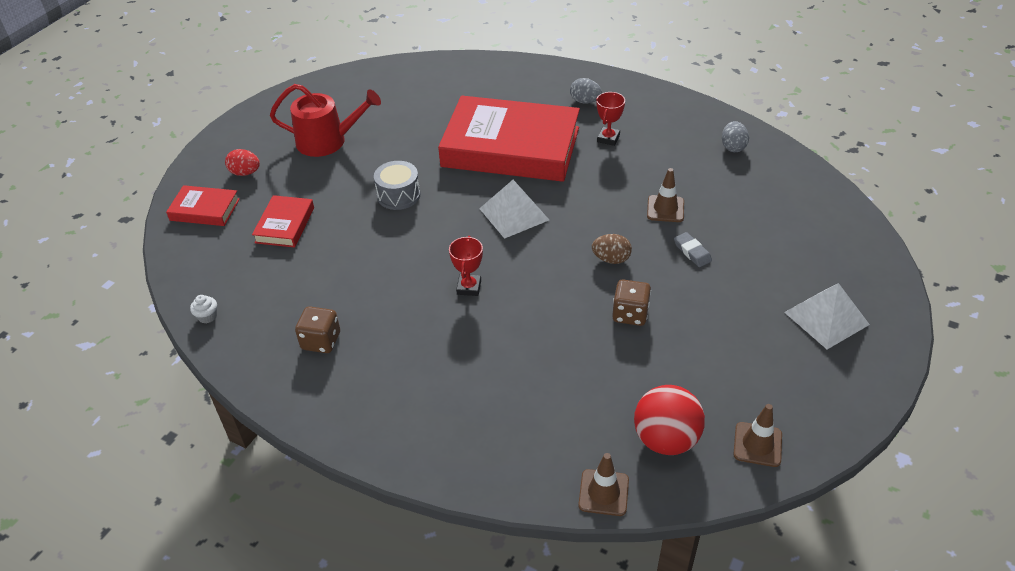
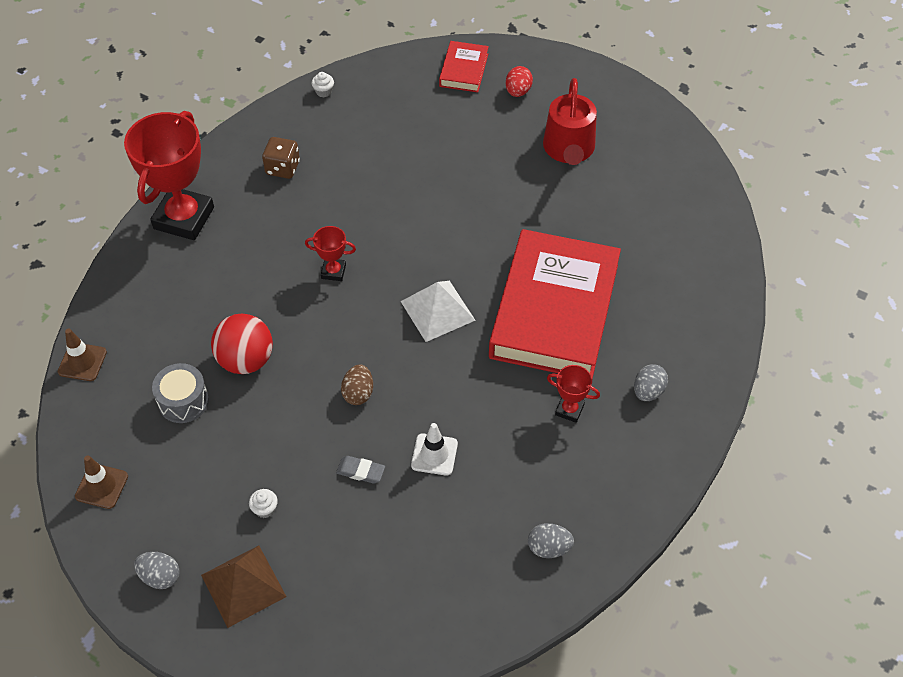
camera: 90 degrees right, 10 degrees up
(285, 225) = (436, 129): red book -> none
(388, 424) = (184, 218): none -> red trophy
(398, 195) = (475, 213): grey drum -> grey drum (183, 401)
(630, 314) = (278, 402): brown dice -> none
(665, 209) = (434, 454): brown traffic cone -> white traffic cone
(665, 439) = (124, 413): red ball -> red ball (246, 360)
(692, 252) = (360, 471): grey eraser -> grey eraser turned 45 degrees clockwise
(747, 311) = (265, 509): none -> white cupcake
(826, 318) = (243, 585): white pyramid -> brown pyramid
(839, 379) = (160, 576): none -> grey egg

